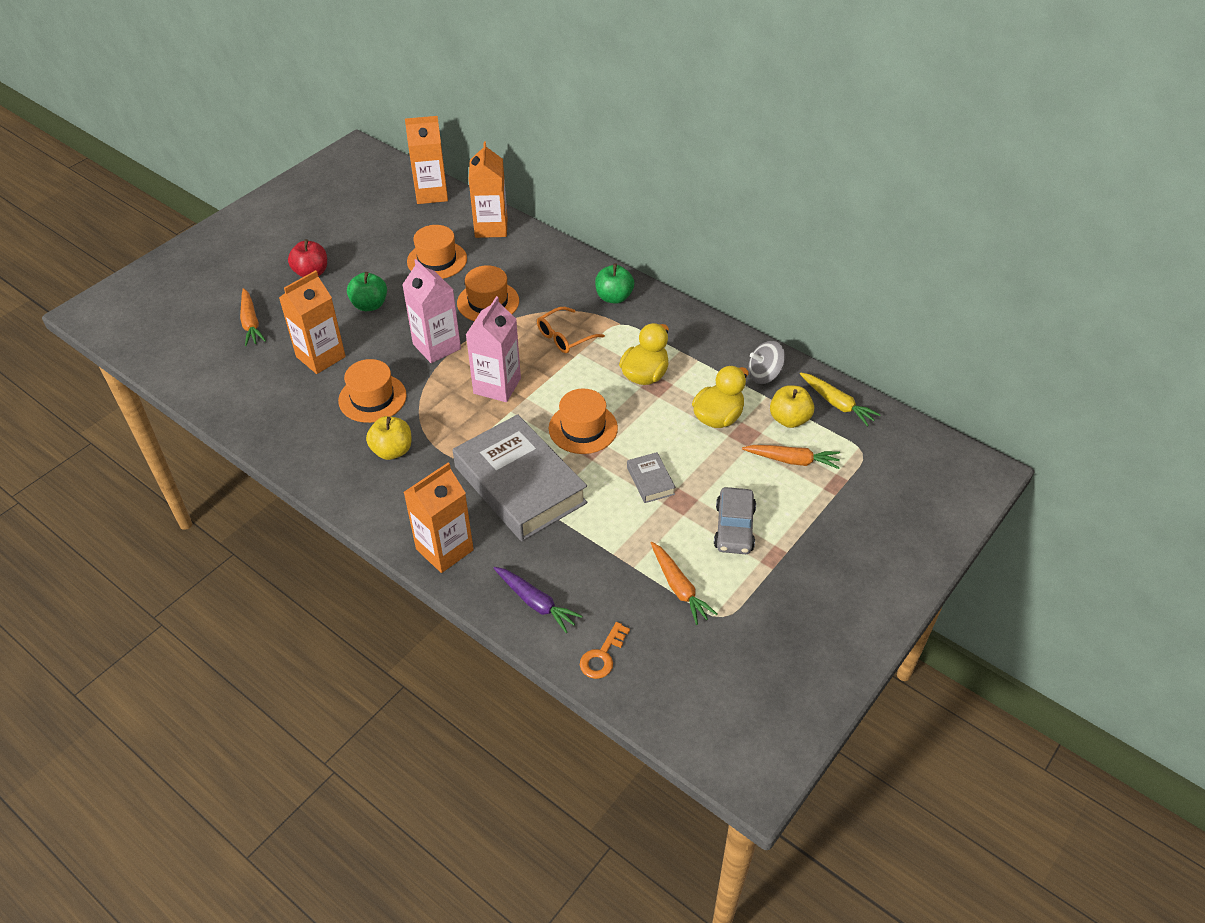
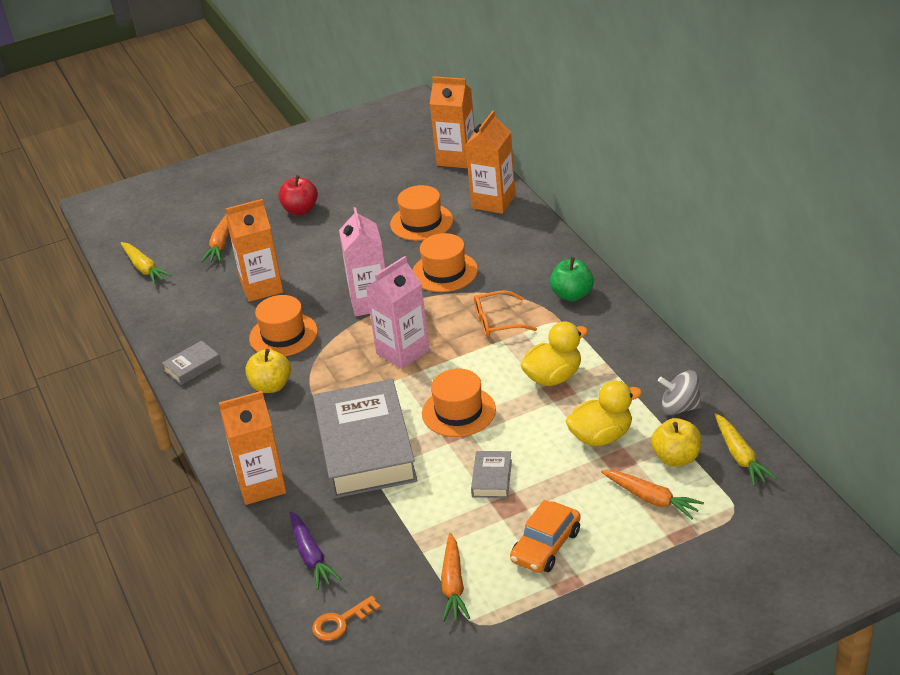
camera: 30 degrees right, 10 degrees down
(184, 366) = (144, 268): none -> yellow carrot
(300, 452) = (192, 367): none -> grey book
(369, 305) = (333, 250): green apple -> none
(734, 528) = (546, 546): grey car -> orange car

